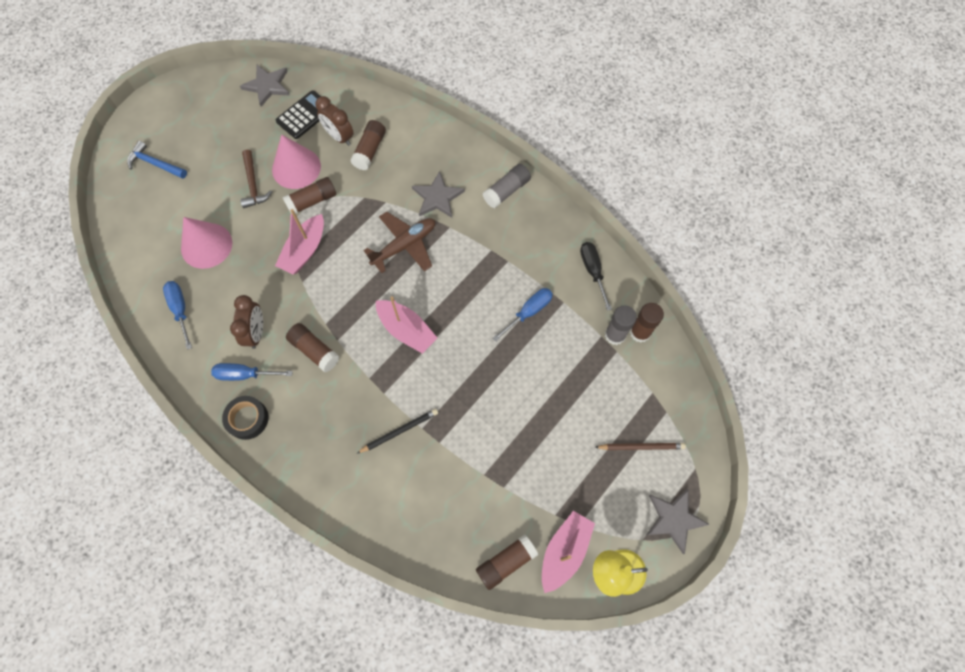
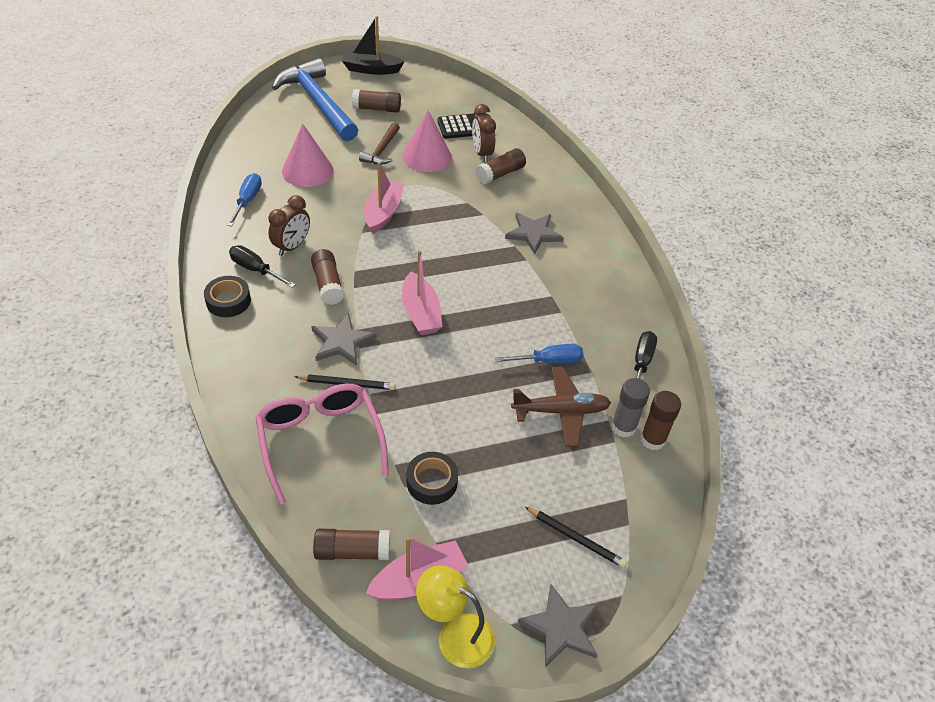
camera: 30 degrees right, 20 degrees down
(155, 164) = (318, 103): blue hammer -> blue hammer, size x2.05
(173, 96) = (371, 69): none -> black boat
(245, 374) = (256, 270): blue screwdriver -> black screwdriver
(267, 86) = (451, 95): grey star -> grey star (342, 342)
(304, 251) = (383, 213): pink boat -> pink boat turned 135 degrees clockwise
(312, 201) = (420, 184): brown glue stick -> brown glue stick (377, 109)
(404, 245) = (473, 252): brown plane -> brown plane (561, 411)
(417, 492) = (320, 440): none -> pink glasses
(506, 191) = (603, 260): grey glue stick -> none
(519, 470) = (432, 482): none -> black tape
(641, 447) = (575, 538): brown pencil -> black pencil

